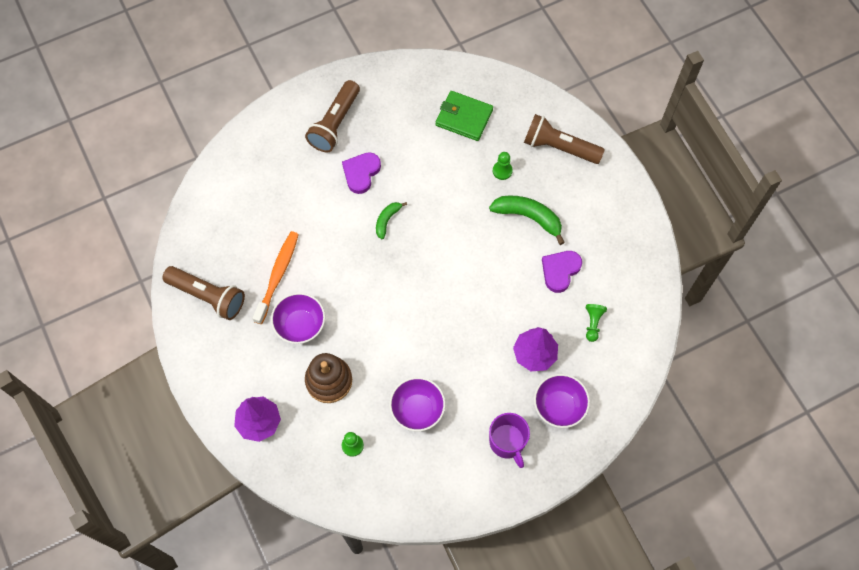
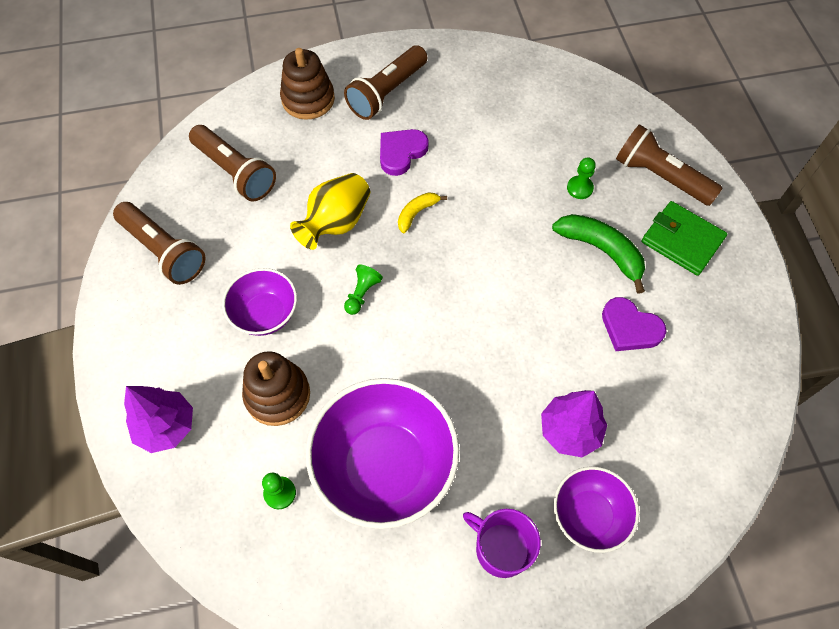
camera: 15 degrees right, 5 degrees down
(239, 220) = (235, 172): none -> brown flashlight
(274, 144) = (308, 99): none -> brown stacking toy
(277, 276) = (258, 247): orange toothbrush -> none
(329, 243) = (336, 223): none -> yellow vase
(387, 220) = (416, 213): green banana -> yellow banana
(417, 409) = (385, 466): purple bowl -> purple bowl, size x1.80
(464, 117) = (546, 118): green wallet -> green wallet (682, 240)
(507, 442) = (500, 549): purple mug -> purple mug turned 135 degrees clockwise
(560, 271) = (630, 328): purple heart -> purple heart turned 105 degrees counterclockwise
(593, 323) = (662, 409): green pawn -> green pawn (362, 294)

